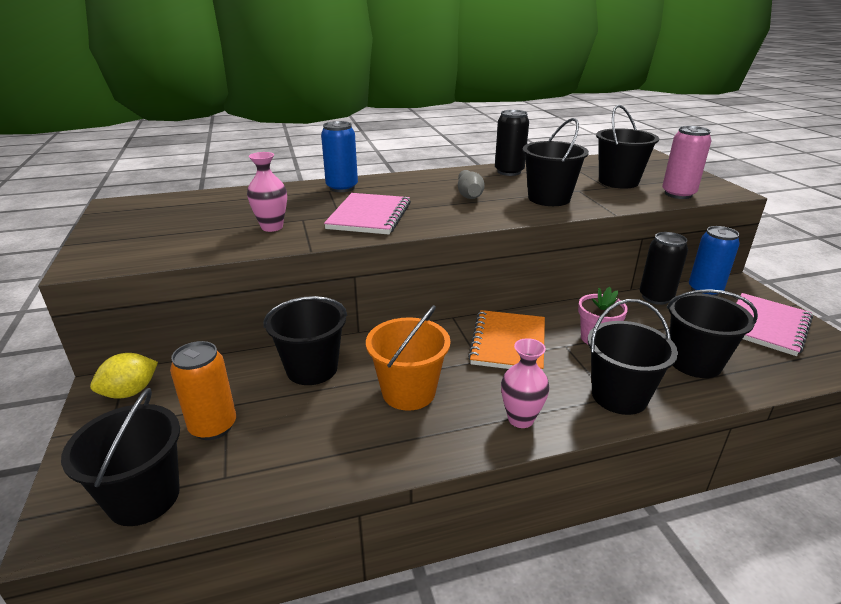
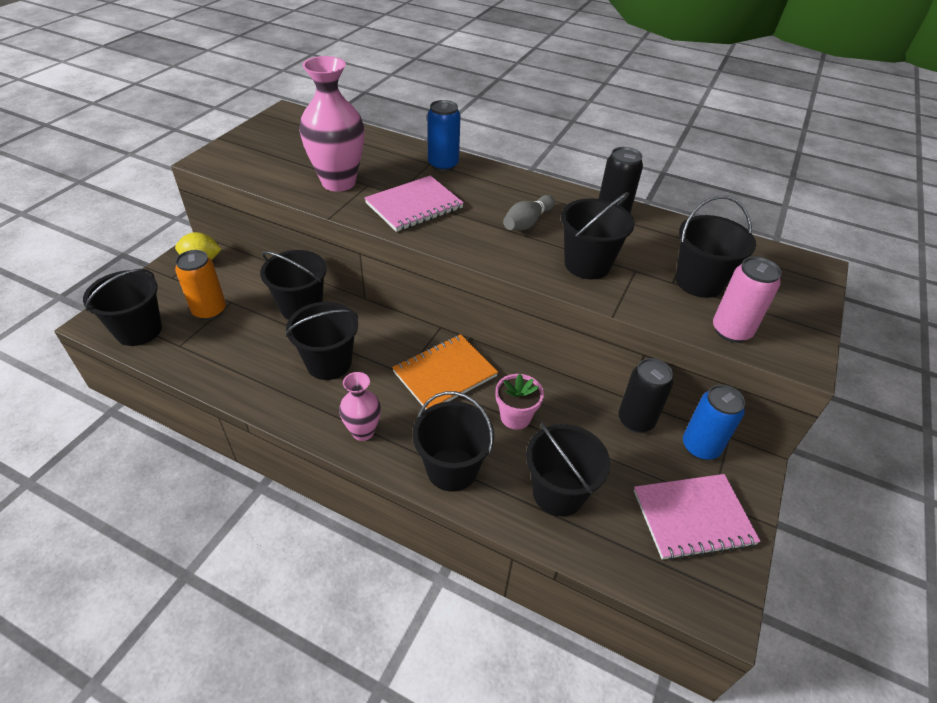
camera: 40 degrees right, 15 degrees up
(272, 227) = (338, 182): pink vase -> pink vase, size x1.84
(408, 392) = (329, 363): orange bucket -> black bucket

